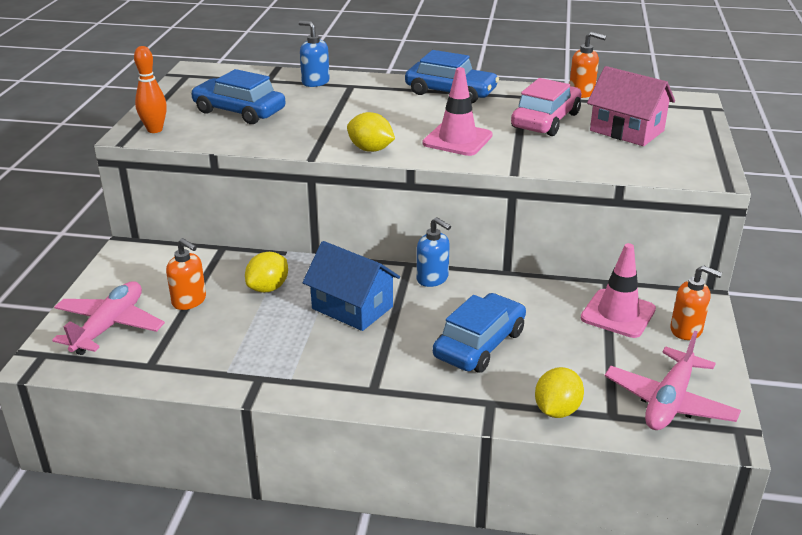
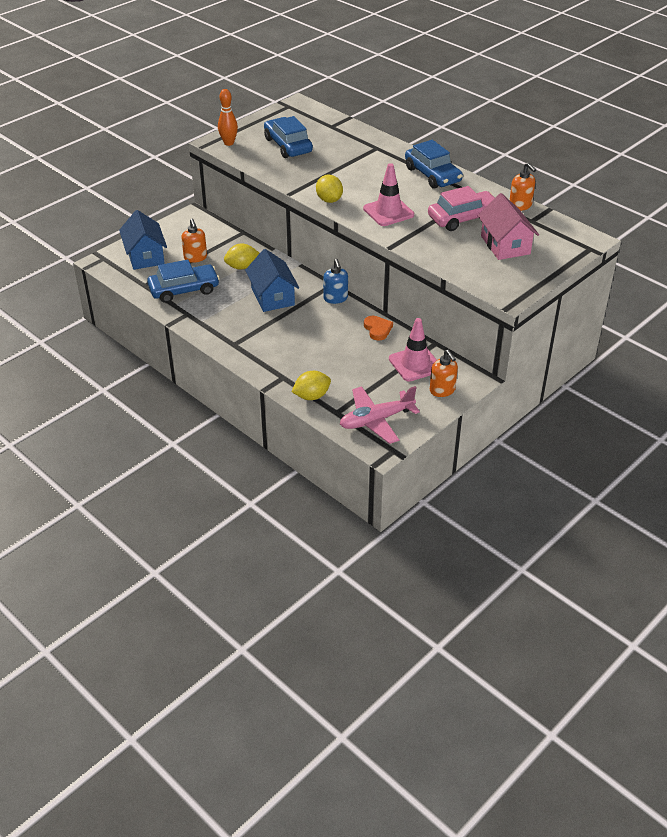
camera: 35 degrees right, 10 degrees up
(109, 326) = (145, 256): pink plane -> blue house
(315, 82) = (358, 137): blue soap dispenser -> none
(479, 344) = (315, 346): blue car -> blue car (184, 290)
(525, 293) = (377, 329): none -> orange heart

